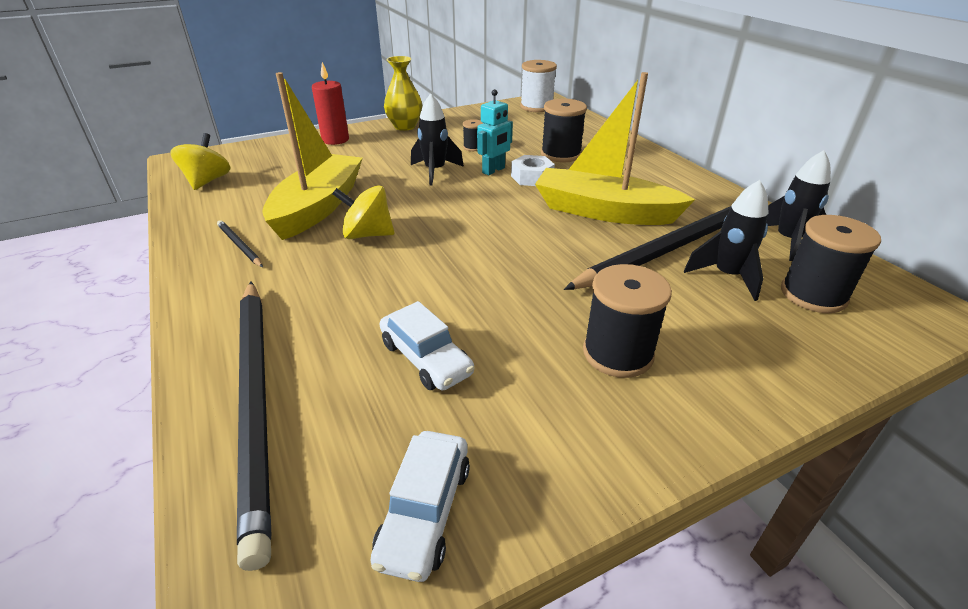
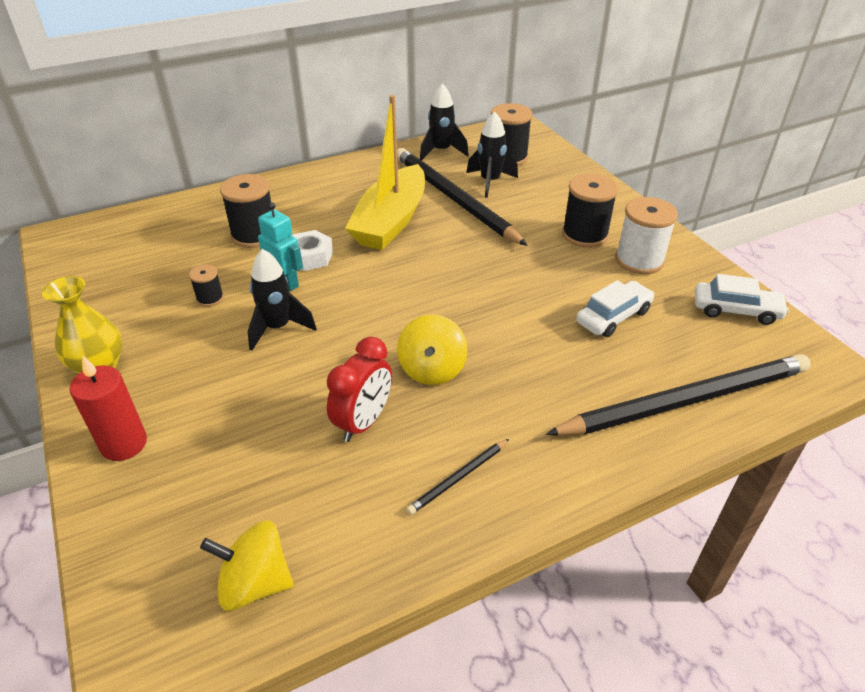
camera: 90 degrees left, 5 degrees up
(318, 207) = (363, 422): yellow boat -> red clock
(536, 107) = (83, 243): white spool -> white spool (639, 260)

